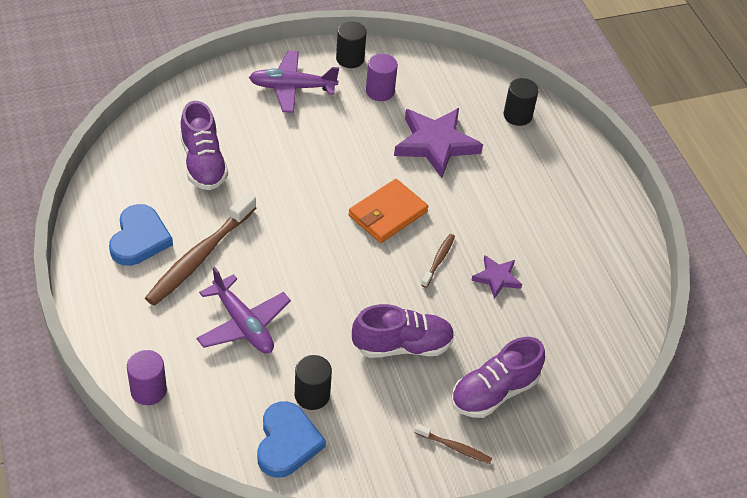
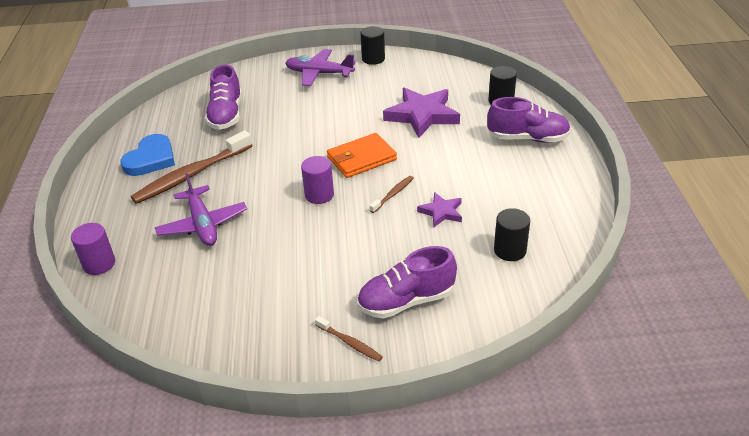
camera: 20 degrees right, 10 degrees down
(287, 442) = (195, 318): blue heart -> none
(312, 395) = (236, 283): black cylinder -> black cylinder (510, 250)
(380, 91) = (389, 79): purple cylinder -> purple cylinder (319, 195)
(402, 346) = (334, 254): purple shoe -> purple shoe (528, 138)

